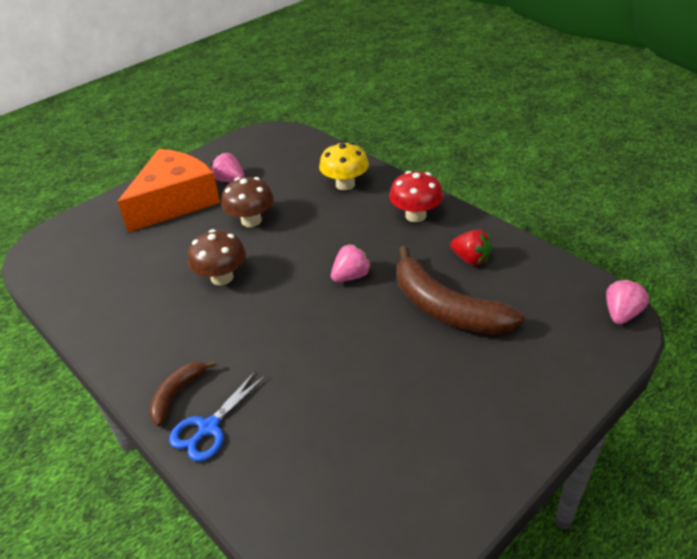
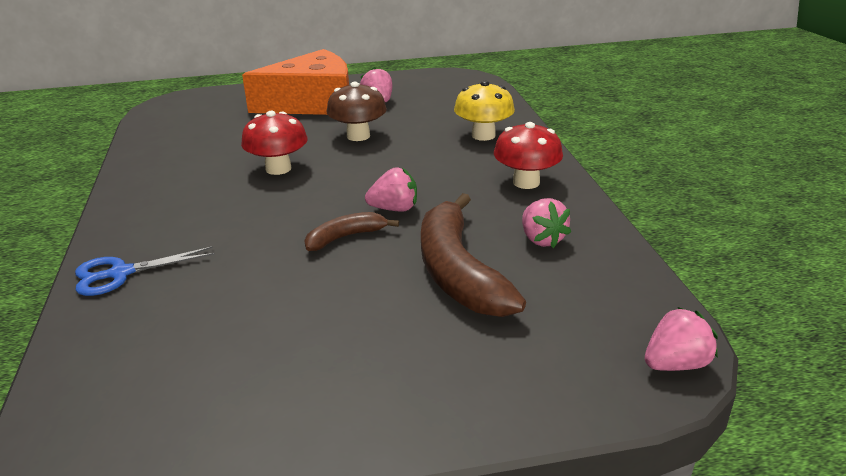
camera: 30 degrees right, 10 degrees down
(177, 394) = (131, 238): brown banana -> brown banana (345, 237)
(222, 277) = (278, 168): brown mushroom -> red mushroom
(471, 259) = (542, 239): red strawberry -> pink strawberry

